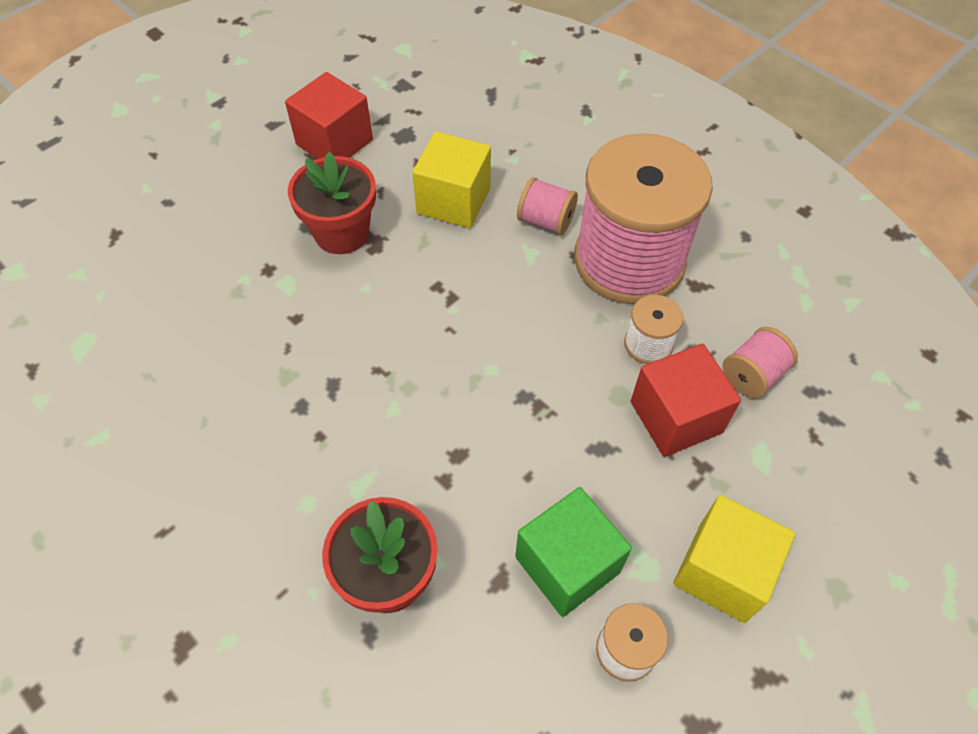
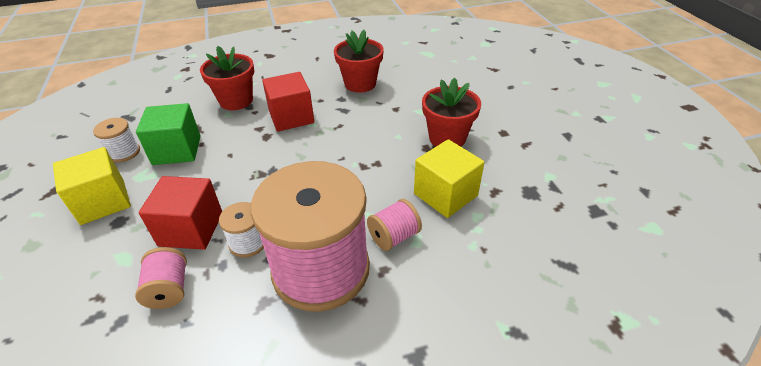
camera: 120 degrees right, 15 degrees down
(240, 401) = (360, 84): none -> red flower pot
(334, 142) = (536, 156): red cube -> red cube (291, 117)

